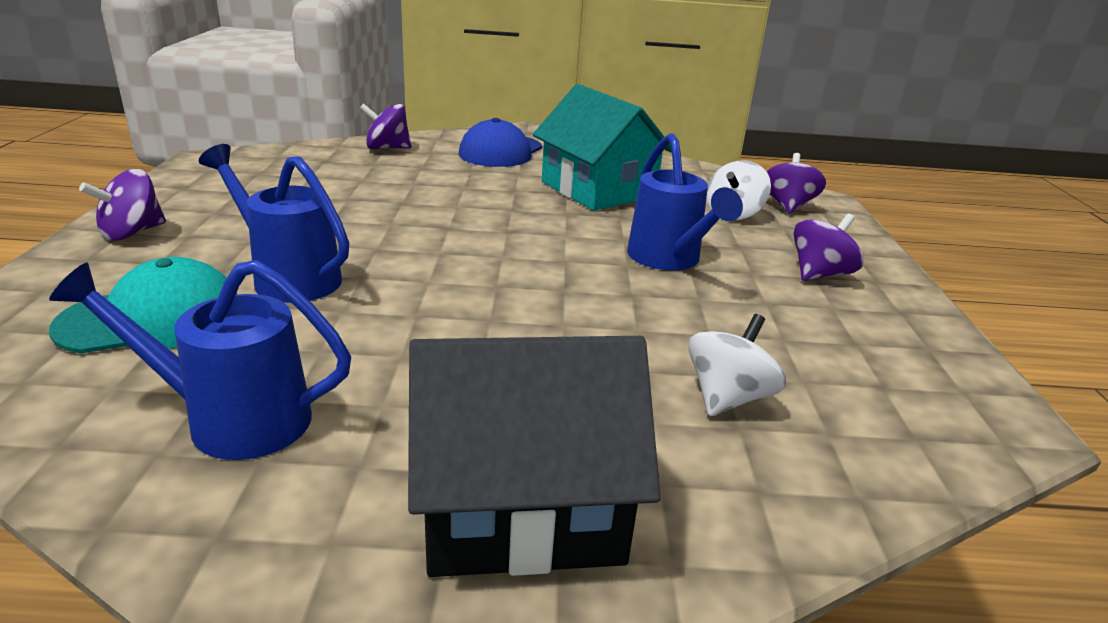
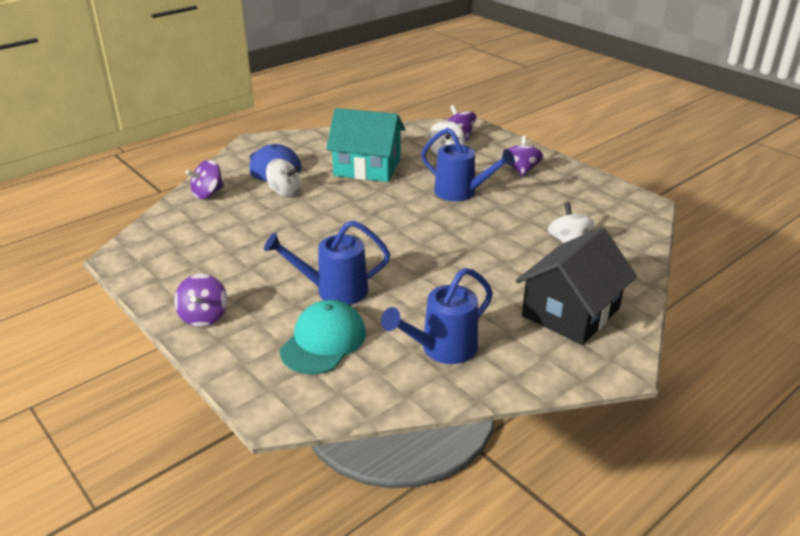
camera: 40 degrees left, 5 degrees up
(458, 174) = (284, 192): none -> white spinning top

